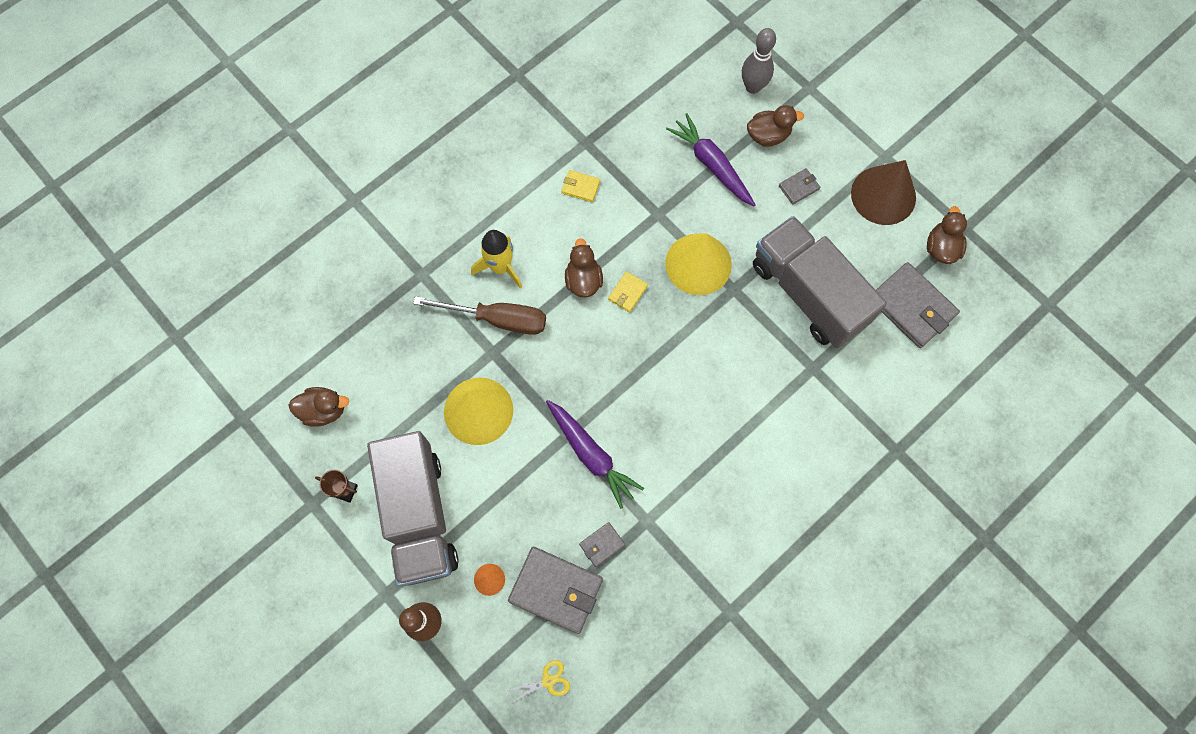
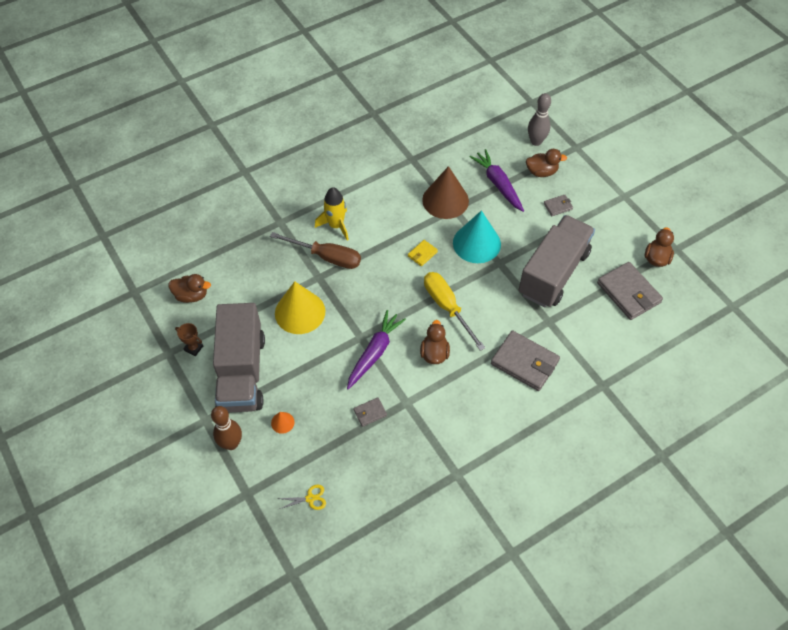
camera: 10 degrees right, 15 degrees down
(556, 590) = (329, 438): grey wallet -> grey wallet (524, 362)
(580, 187) = (402, 185): yellow wallet -> none
(583, 280) = (392, 242): brown duck -> brown duck (434, 353)
(591, 455) = (374, 352): purple carrot -> purple carrot turned 120 degrees counterclockwise
(675, 369) = (447, 307): none -> yellow screwdriver
(698, 264) = (476, 243): yellow cone -> turquoise cone
(808, 293) = (553, 273): grey truck -> grey truck turned 60 degrees clockwise
(883, 195) = (618, 219): brown cone -> brown cone (445, 200)

